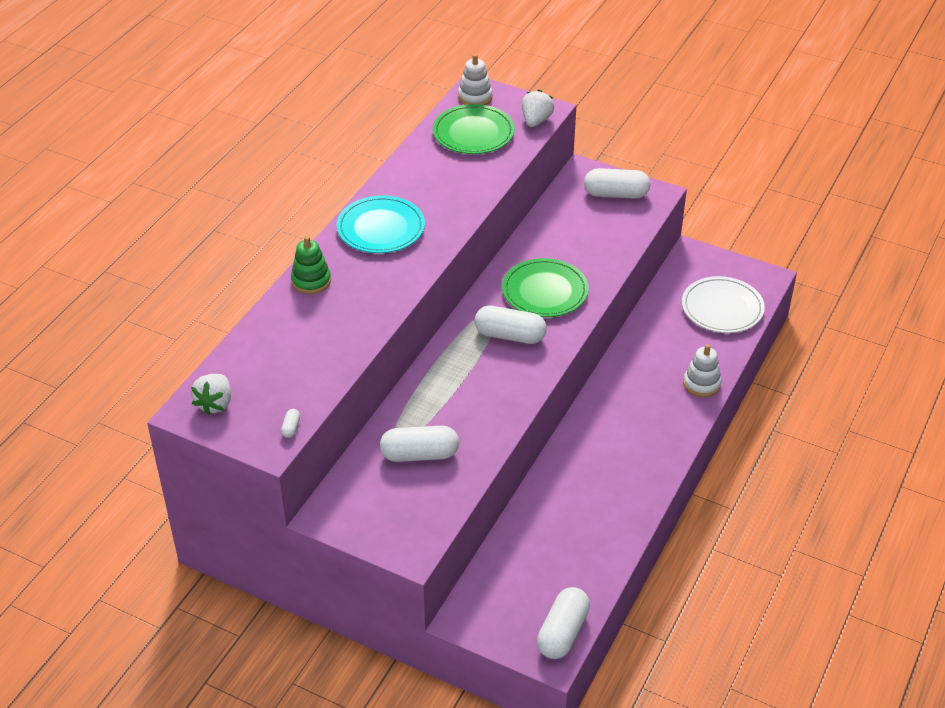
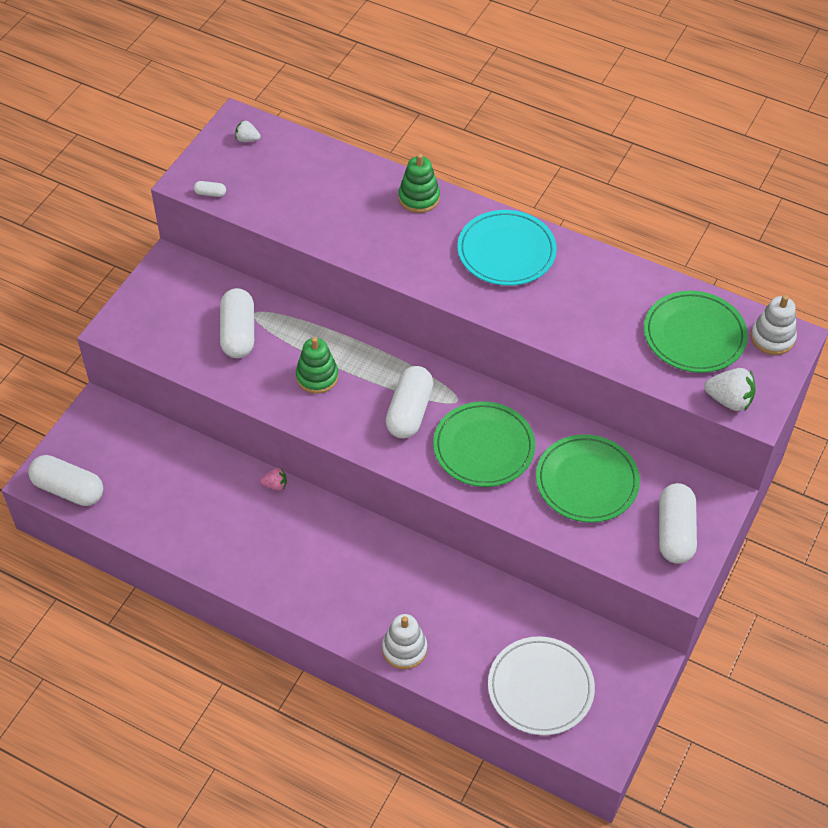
camera: 90 degrees right, 10 degrees up
(215, 404) = (247, 139): white strawberry -> white strawberry, size x0.57
(472, 396) = (317, 377): none -> green stacking toy
(547, 472) = (275, 485): none -> pink strawberry
(574, 236) = (587, 481): none -> green plate

